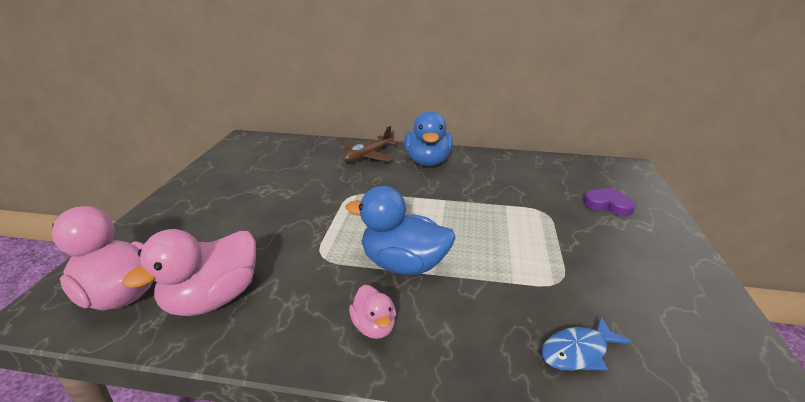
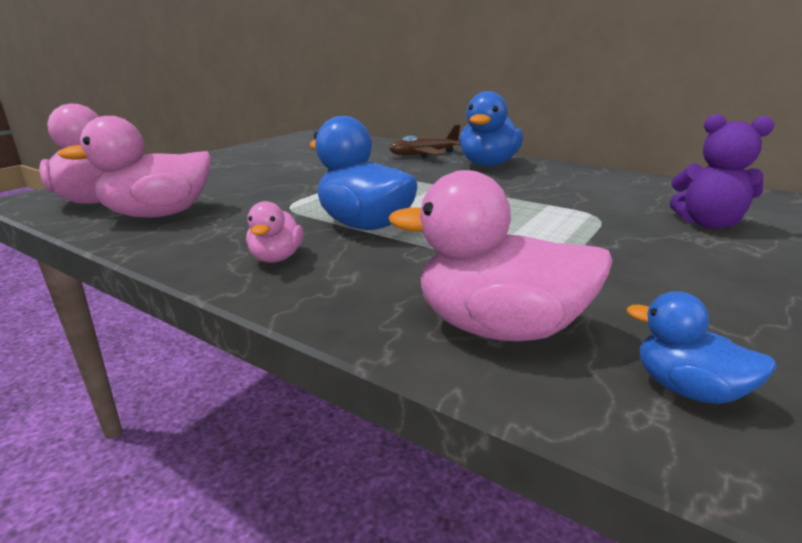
camera: 25 degrees right, 5 degrees down
(578, 352) = (498, 328): blue fish -> pink duck
(608, 204) = (707, 224): purple heart -> purple teddy bear
(700, 368) = (687, 389): none -> blue duck

